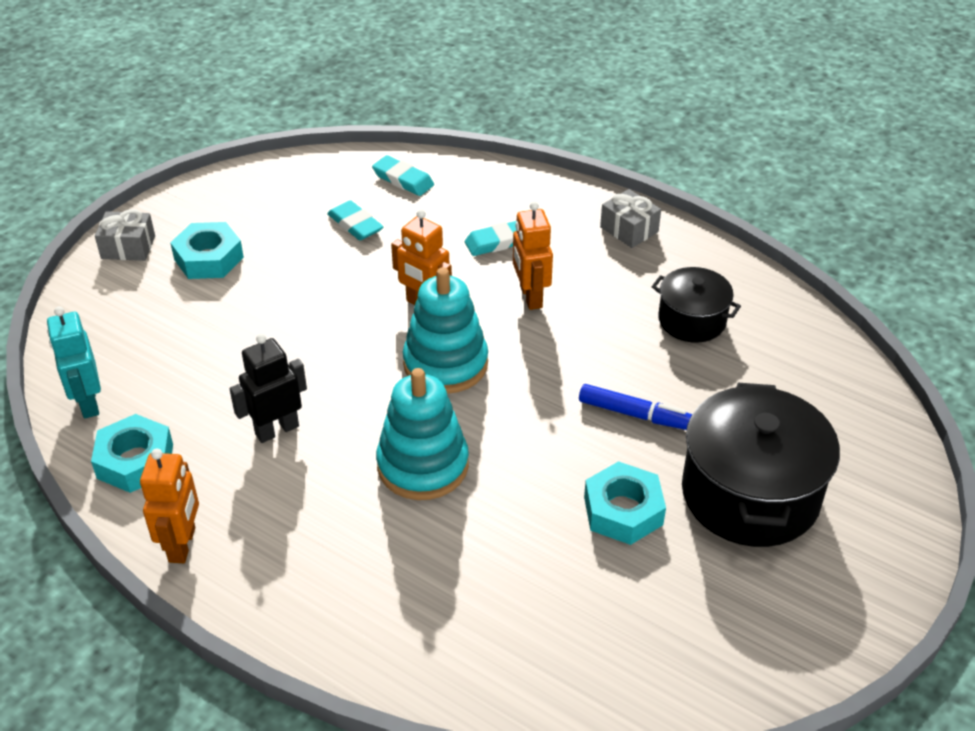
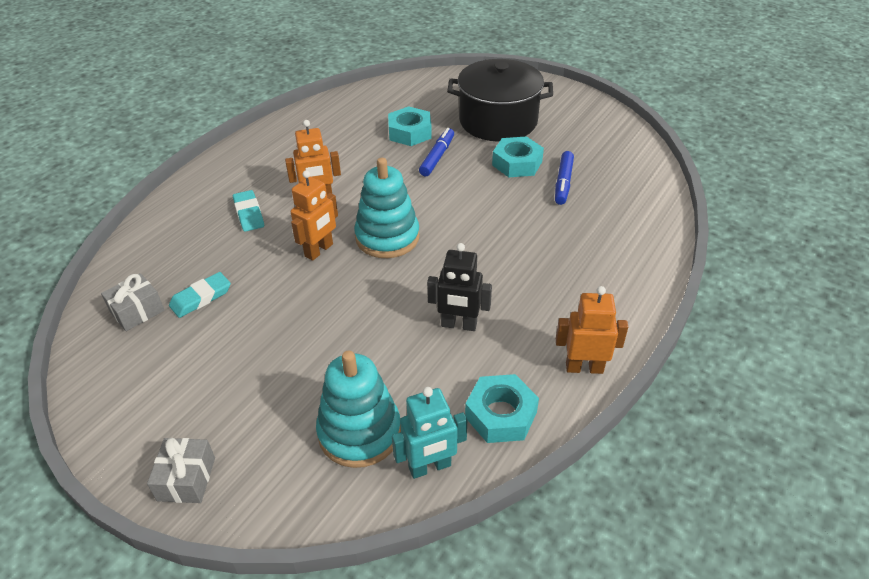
camera: 90 degrees left, 0 degrees up
(209, 258) = (224, 401): turquoise nut -> turquoise nut (410, 132)
(277, 430) = (459, 325): black robot -> black robot turned 45 degrees counterclockwise
(403, 179) = (143, 271): turquoise eraser -> none
(423, 465) = (489, 245): turquoise stacking toy -> turquoise stacking toy (359, 432)
(570, 567) = (563, 183): none -> blue marker
(629, 229) = (251, 153): grey gift -> grey gift (137, 311)
(692, 320) = (352, 132): black pot -> none

